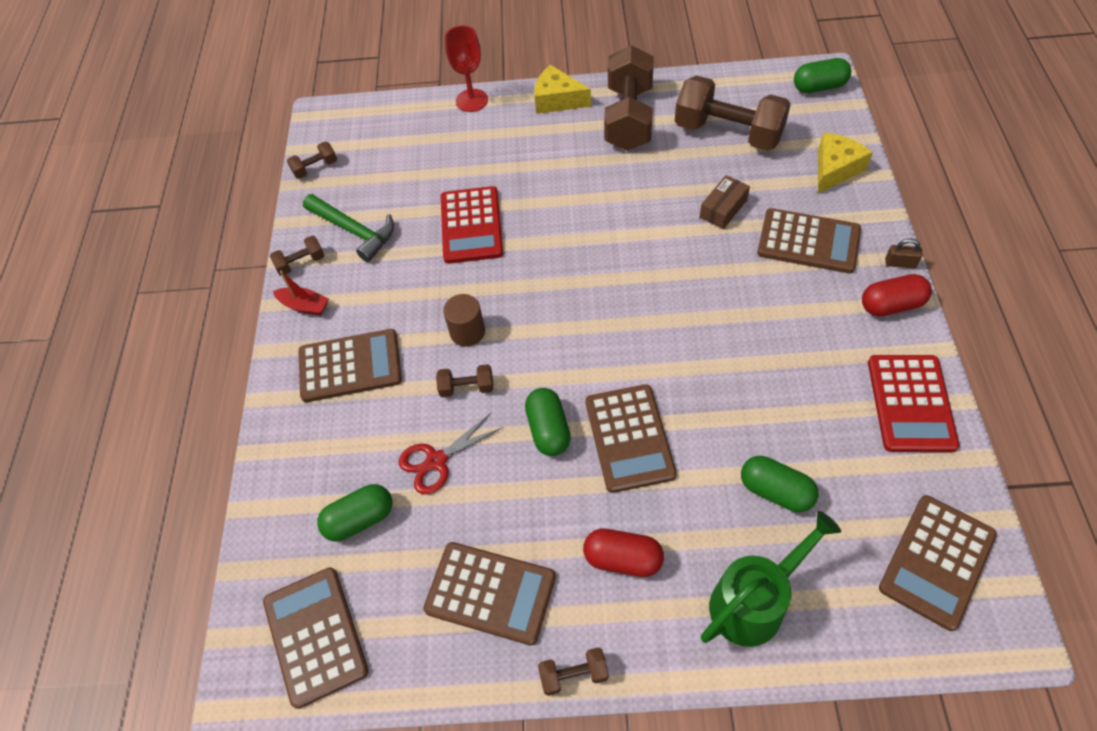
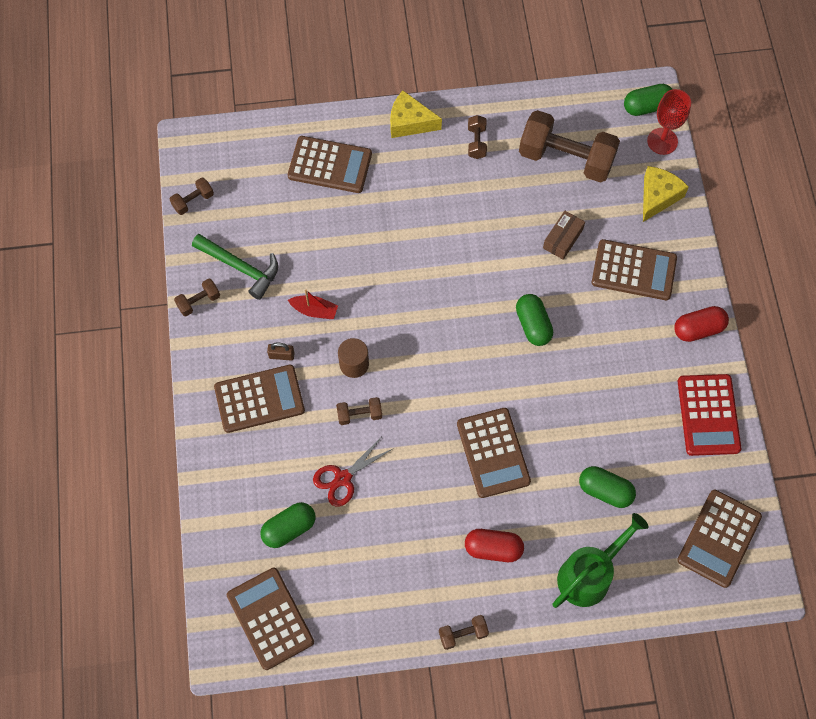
camera: 10 degrees left, 10 degrees up
(304, 306) = (210, 344): red boat -> red boat (314, 310)
(471, 225) = (345, 260): red calculator -> none
(472, 100) = (329, 123): red goblet -> red goblet (662, 141)
(490, 593) = (397, 579): brown calculator -> brown calculator (330, 165)
(548, 429) = (429, 448): green capsule -> green capsule (533, 325)
(628, 118) = (476, 142): brown dumbbell -> brown dumbbell, size x0.44
(900, 263) = (707, 290): brown padlock -> brown padlock (281, 355)

